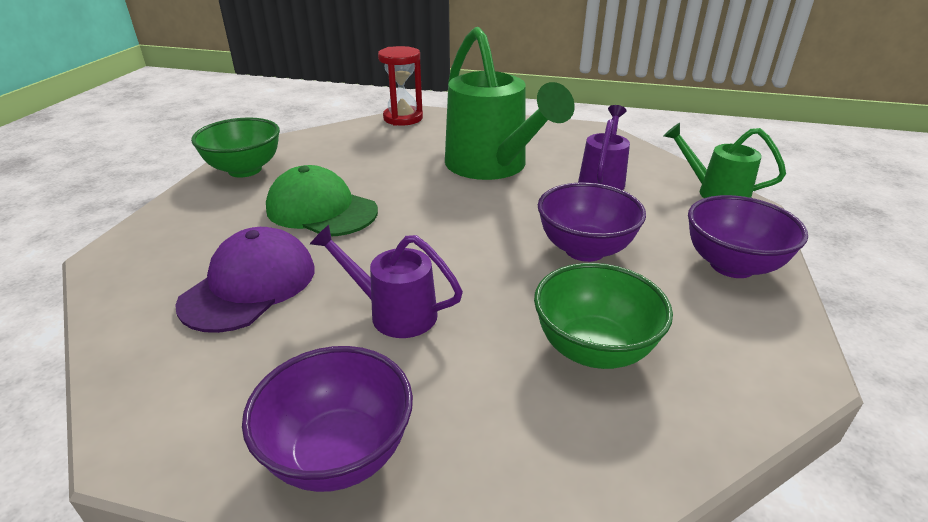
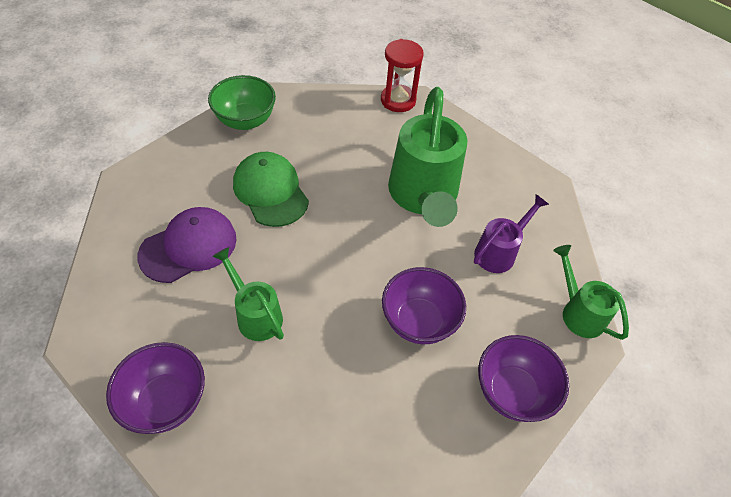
camera: 25 degrees right, 20 degrees up
(394, 312) = (256, 314): purple watering can -> green watering can
(593, 349) = (350, 409): green bowl -> none

